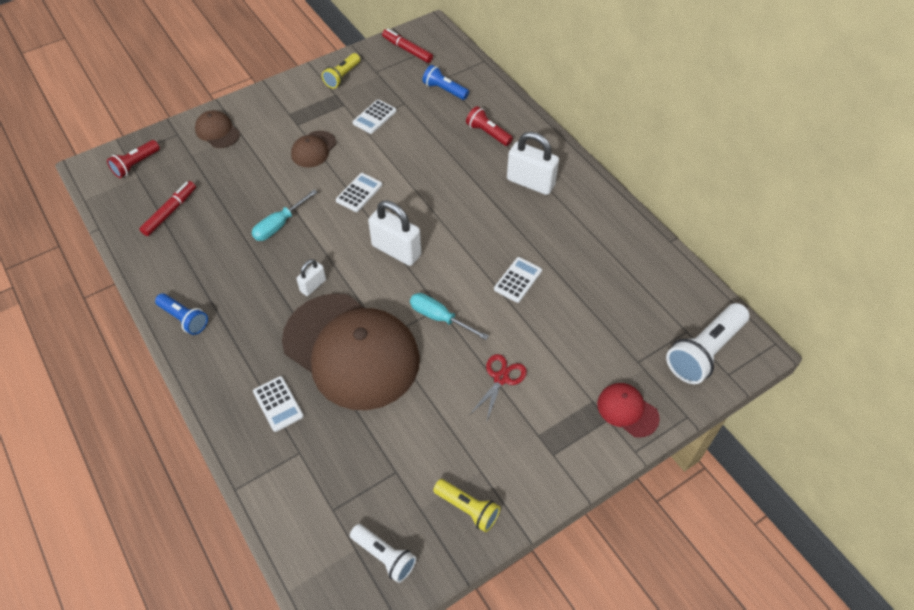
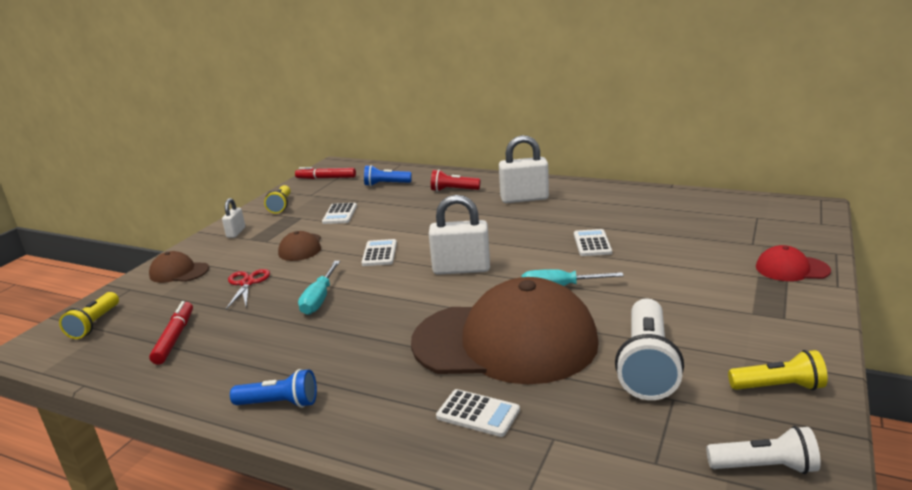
camera: 30 degrees left, 30 degrees down
(136, 165) = (94, 324): red flashlight -> yellow flashlight
(313, 285) = (406, 320): white padlock -> white padlock (236, 232)
(501, 378) = (667, 297): red scissors -> red scissors (247, 283)
(704, 351) = (786, 220): white flashlight -> white flashlight (647, 365)

